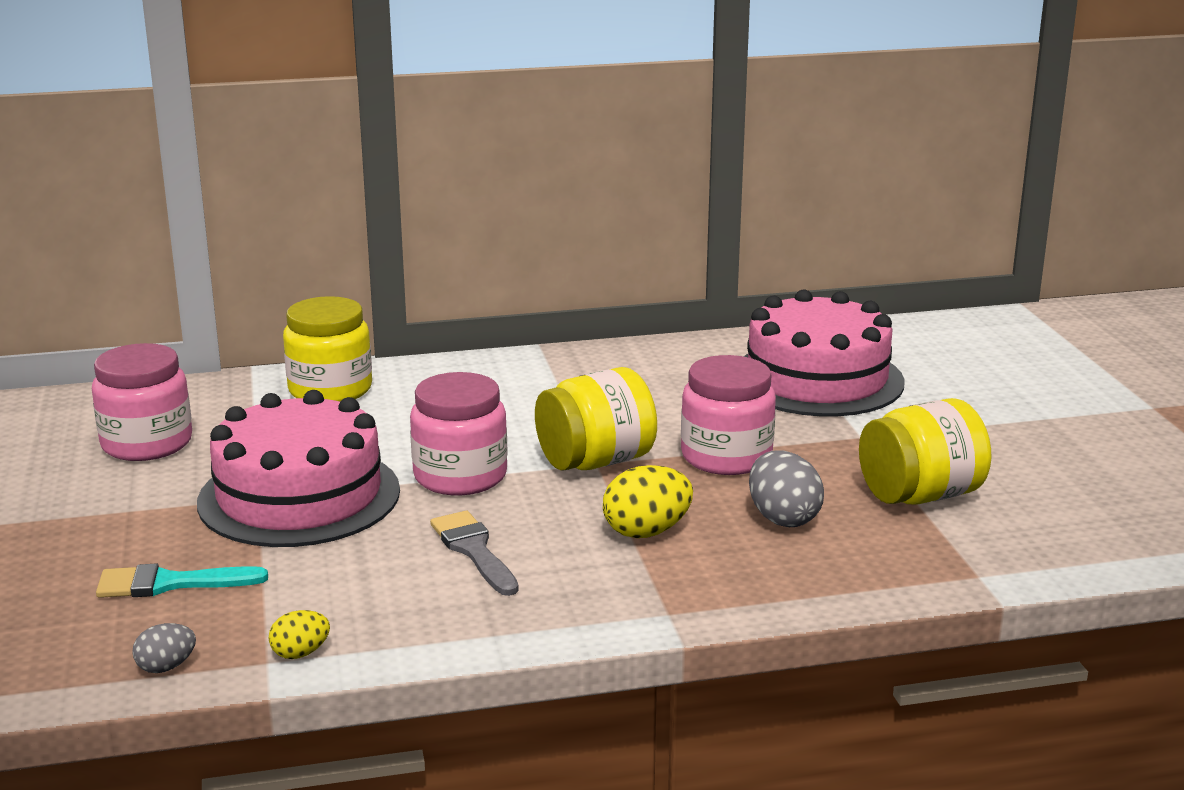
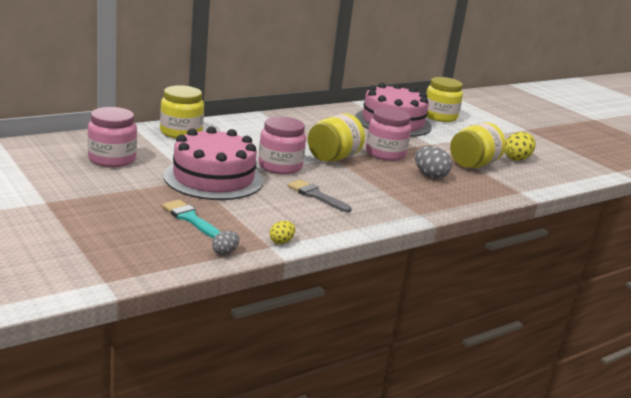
camera: 25 degrees left, 0 degrees up
(170, 583) = (189, 218): turquoise brush -> turquoise brush turned 75 degrees clockwise
(646, 532) = (381, 184): yellow egg -> yellow egg (517, 159)
(949, 367) = (440, 116): none -> yellow jar

